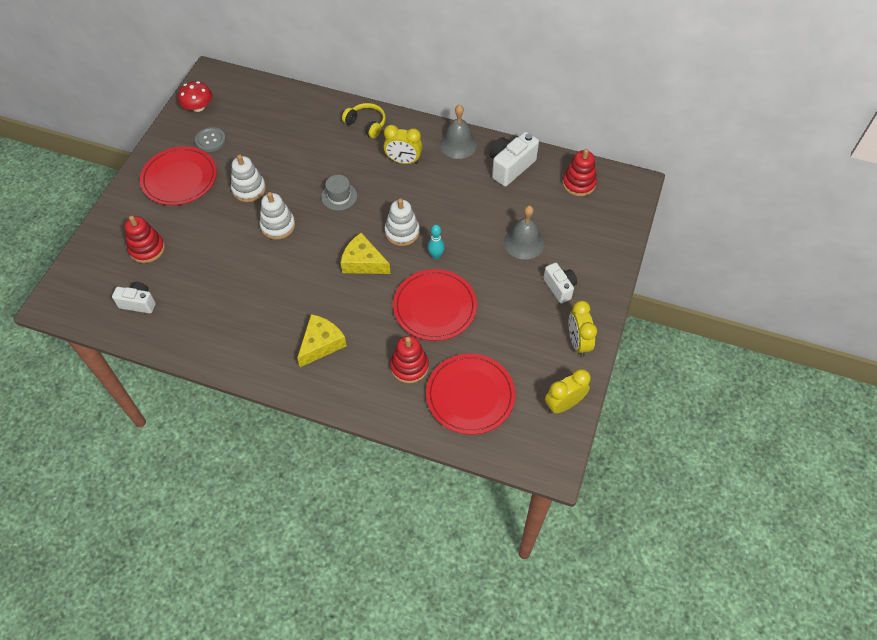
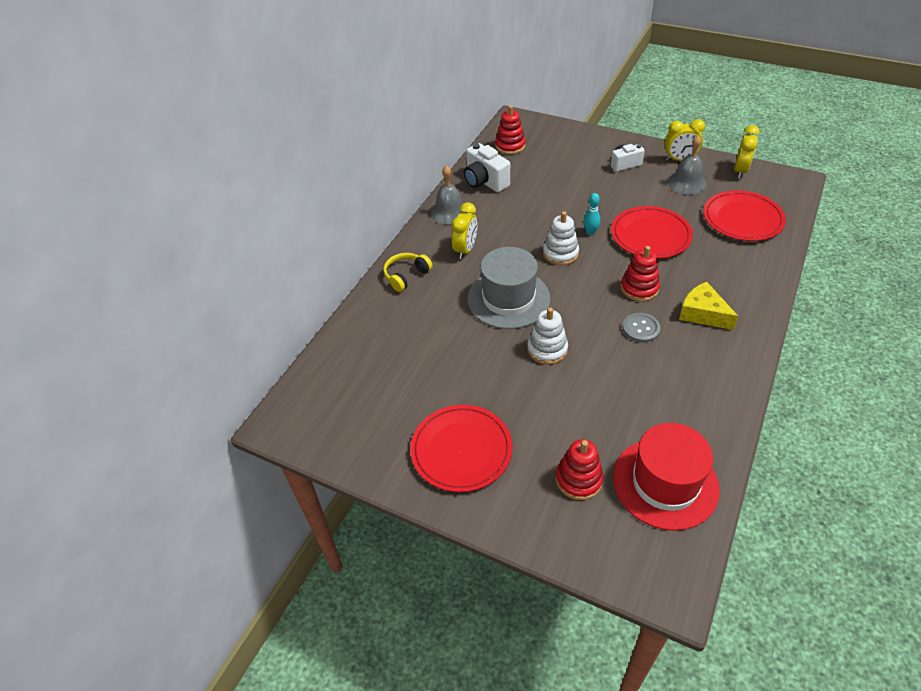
camera: 80 degrees left, 10 degrees down
(138, 303) = (665, 483): white camera -> red hat
(198, 107) = (334, 435): red mushroom -> none
(210, 140) = (400, 419): grey button -> grey button (641, 328)
(249, 189) = (489, 377): white stacking toy -> none
(339, 196) = (508, 298): grey hat -> grey hat, size x2.08
(363, 262) = (598, 282): yellow cheese -> none
(409, 366) = (719, 253): red stacking toy -> red stacking toy (639, 288)
(524, 242) = (575, 180): grey bell -> grey bell (687, 183)
(563, 404) = (740, 171): yellow clock -> yellow clock turned 135 degrees counterclockwise

